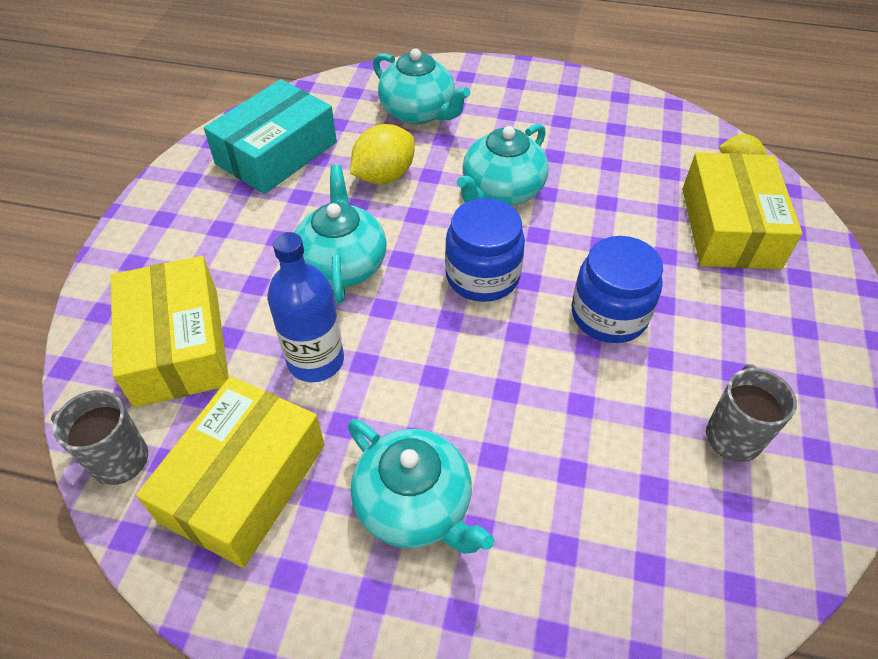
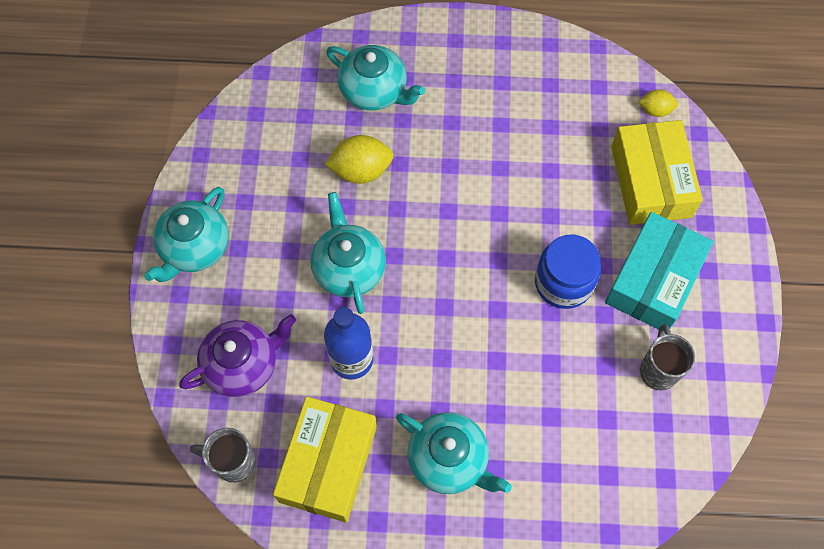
camera: 10 degrees left, 15 degrees up
(177, 346) = (243, 364): yellow box -> purple teapot
(276, 153) = (261, 159): turquoise box -> turquoise box (653, 279)
(384, 176) = (361, 170): yellow lemon -> yellow lemon turned 45 degrees clockwise
(482, 276) = (462, 262): blue jar -> none
(501, 191) = (462, 172): turquoise teapot -> turquoise teapot (194, 247)

